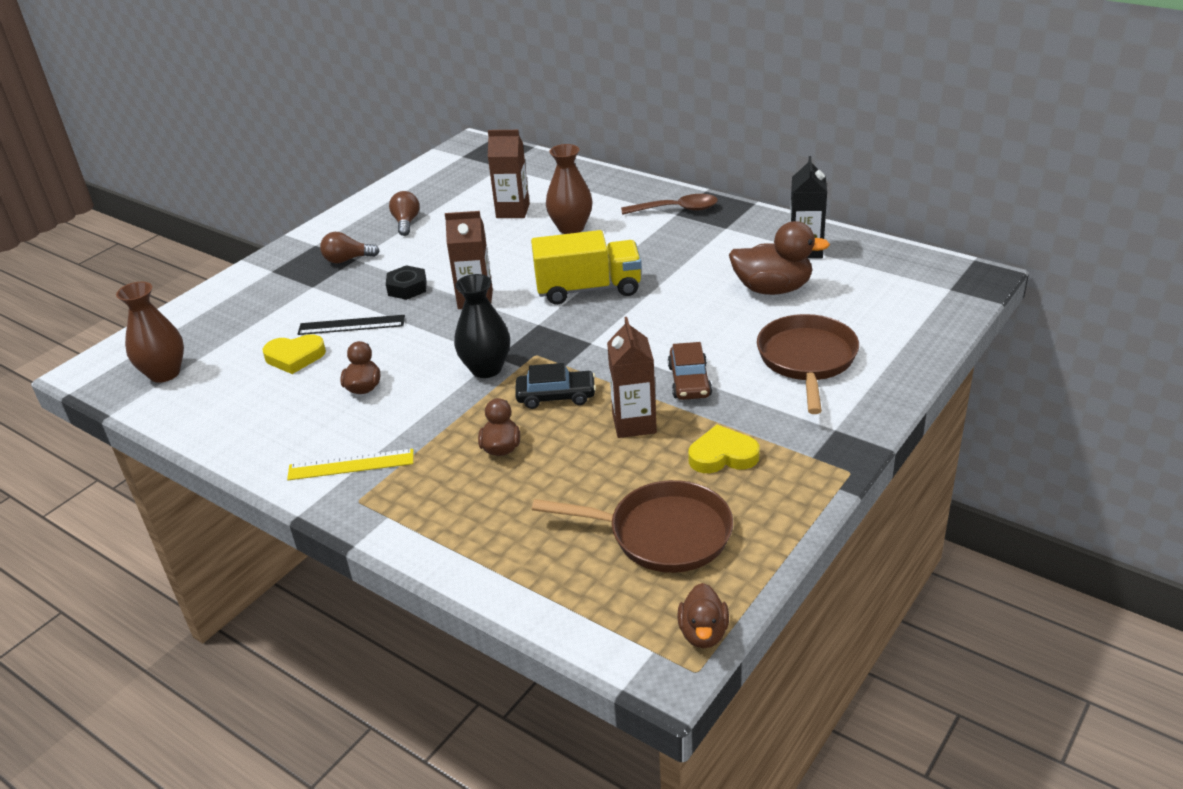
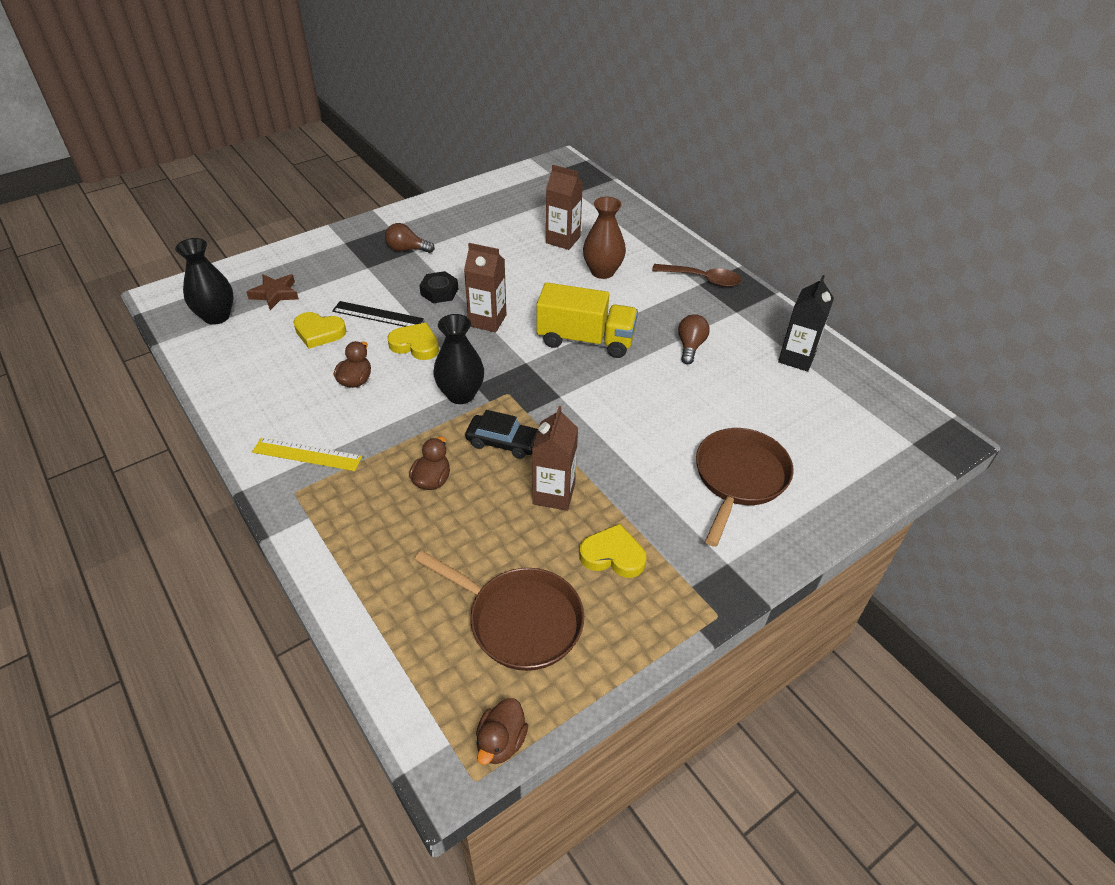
camera: 15 degrees right, 10 degrees up
(164, 373) = (216, 316): brown vase -> black vase
(221, 336) = (275, 294): none -> brown star
(406, 223) = (471, 226): brown light bulb -> brown light bulb (690, 346)
(410, 340) = (415, 345): none -> yellow heart
(689, 381) = (623, 465): brown car -> none
(773, 289) = (746, 390): brown duck -> none

